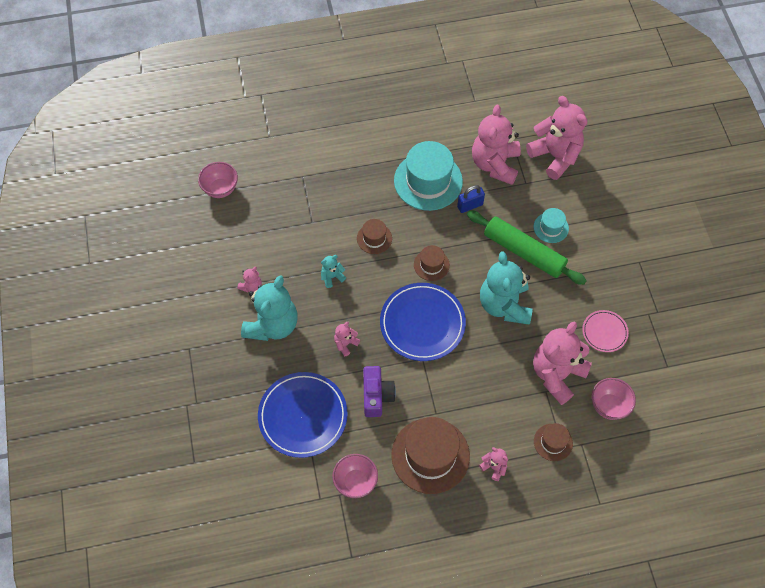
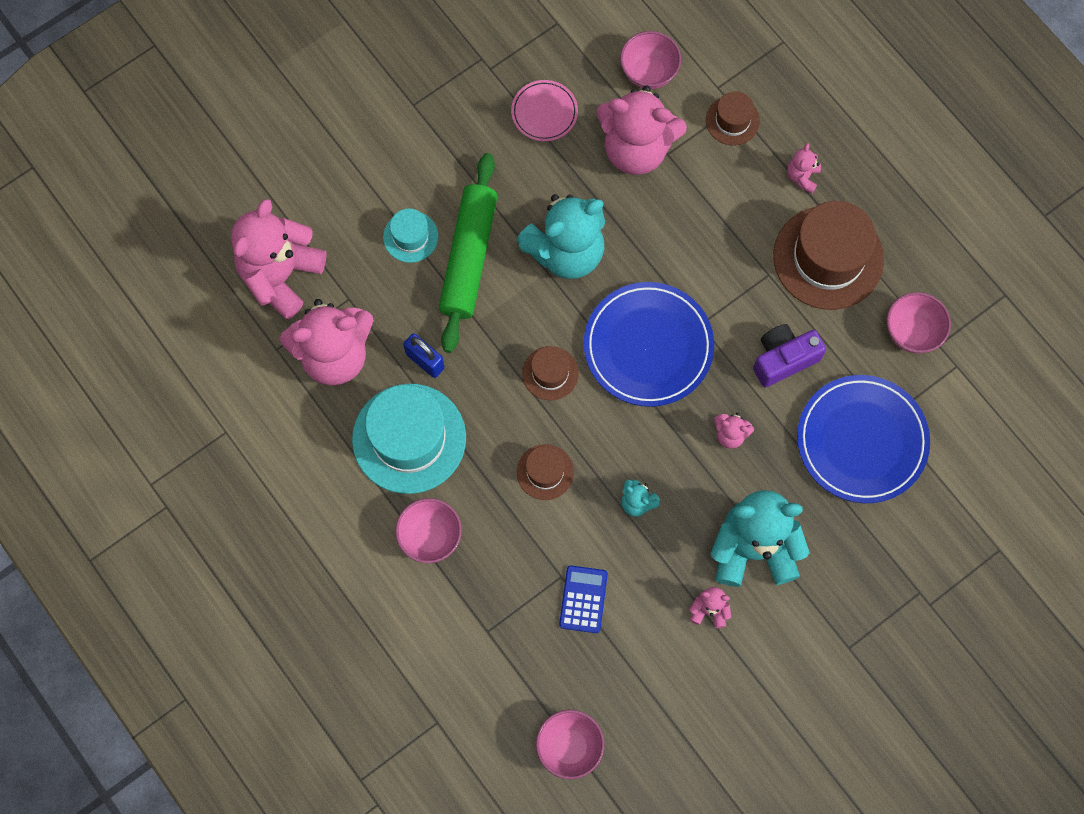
camera: 115 degrees left, 10 degrees up
(293, 227) = (583, 599): none -> blue calculator
(367, 170) = (430, 537): none -> pink bowl

